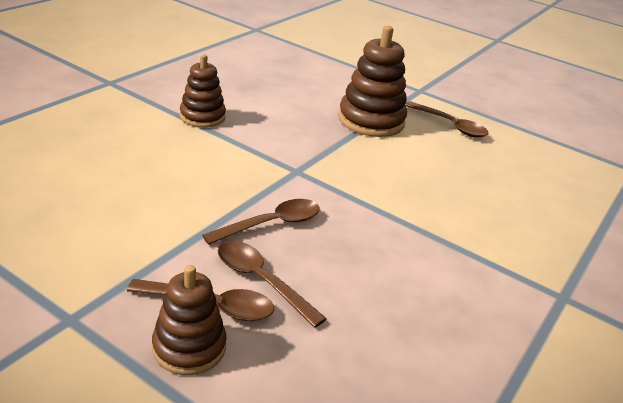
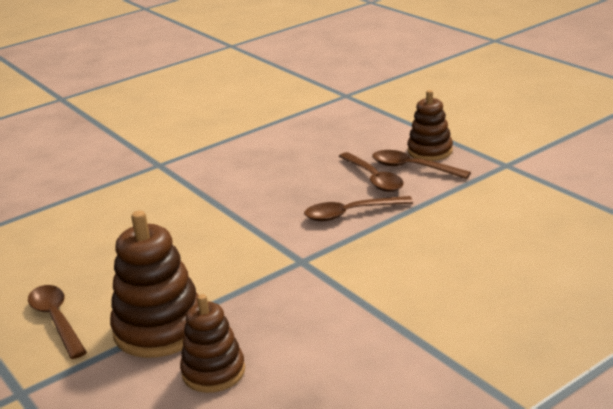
camera: 155 degrees left, 5 degrees down
(202, 117) = (390, 338): brown stacking toy -> brown stacking toy (213, 372)

